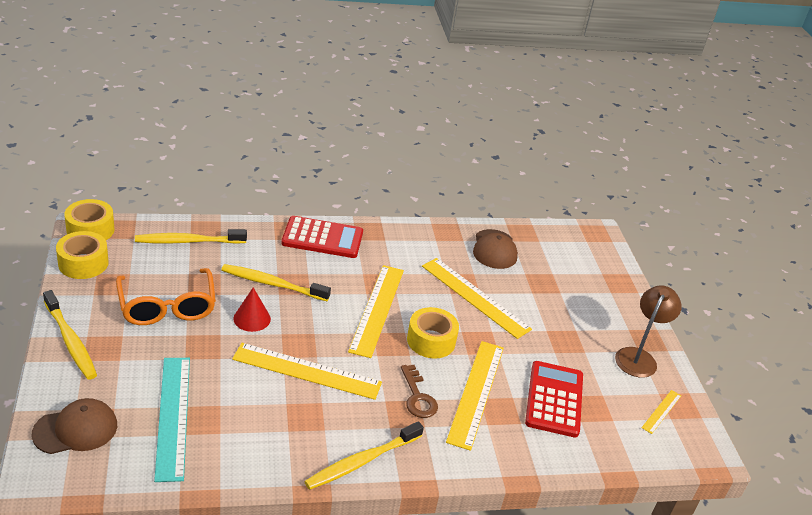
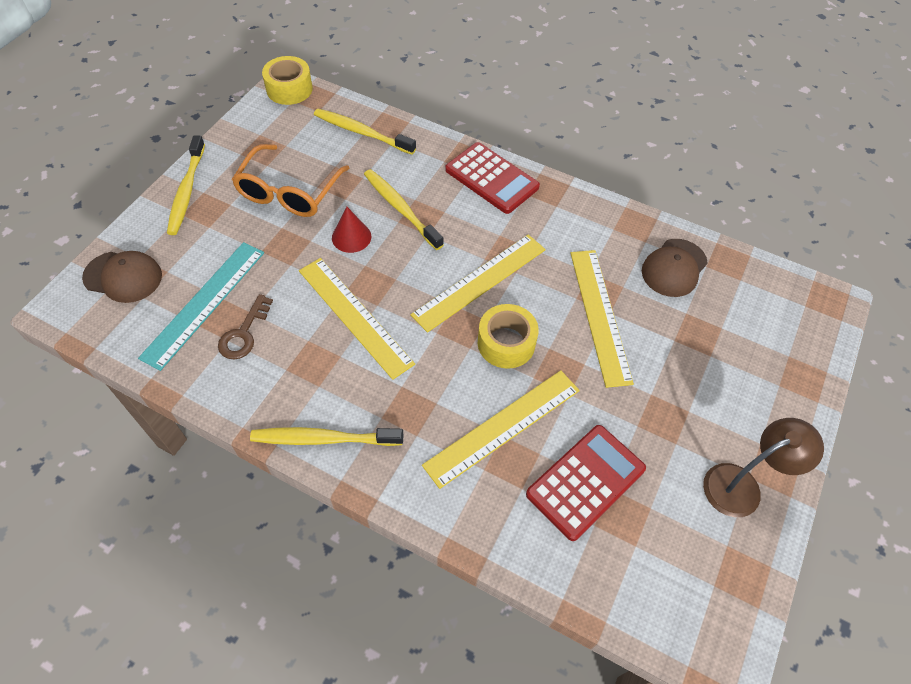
camera: 40 degrees right, 20 degrees up
(83, 263) = (257, 120): yellow tape -> none
(418, 397) = (437, 399): brown key -> brown key (244, 333)
(661, 411) = (709, 570): yellow ruler -> none

